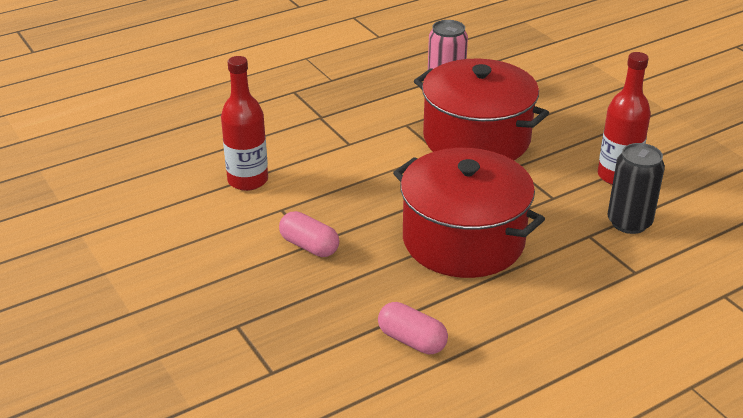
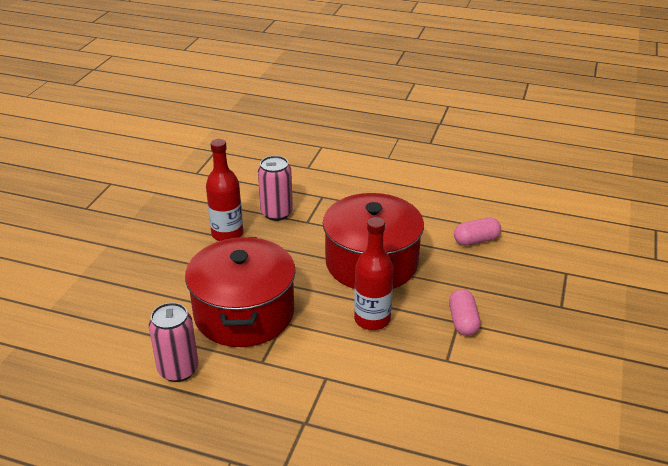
camera: 130 degrees left, 0 degrees up
(248, 180) = (441, 403): red bottle -> red bottle (372, 319)
(412, 340) = (476, 240): pink capsule -> pink capsule turned 75 degrees clockwise
(629, 222) = (276, 213): black can -> pink can

